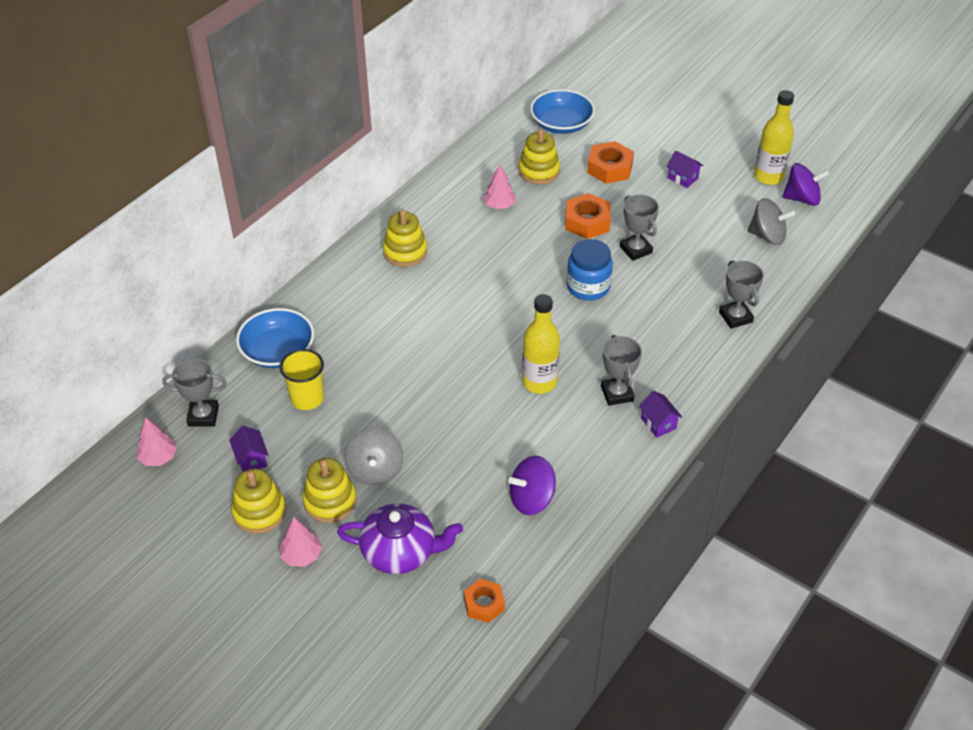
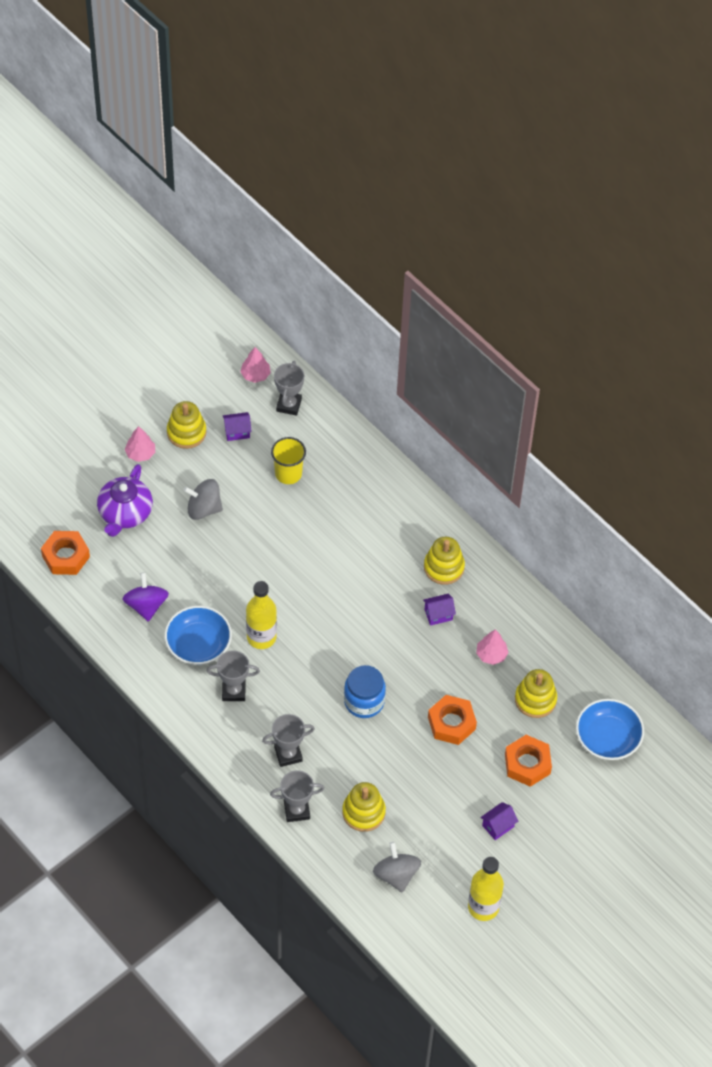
camera: 100 degrees right, 10 degrees up
(278, 351) = (345, 459): blue bowl -> blue bowl (198, 644)
(330, 501) = (183, 476): yellow stacking toy -> yellow stacking toy (363, 812)
(484, 604) = (65, 556): orange nut -> orange nut, size x1.54
(636, 250) = (403, 754): grey trophy -> grey trophy (288, 754)
(658, 423) = (194, 712): purple house -> purple house (438, 614)
(767, 236) = (396, 875): grey spinning top -> grey spinning top turned 135 degrees clockwise
(802, 198) = (443, 927): purple spinning top -> none

